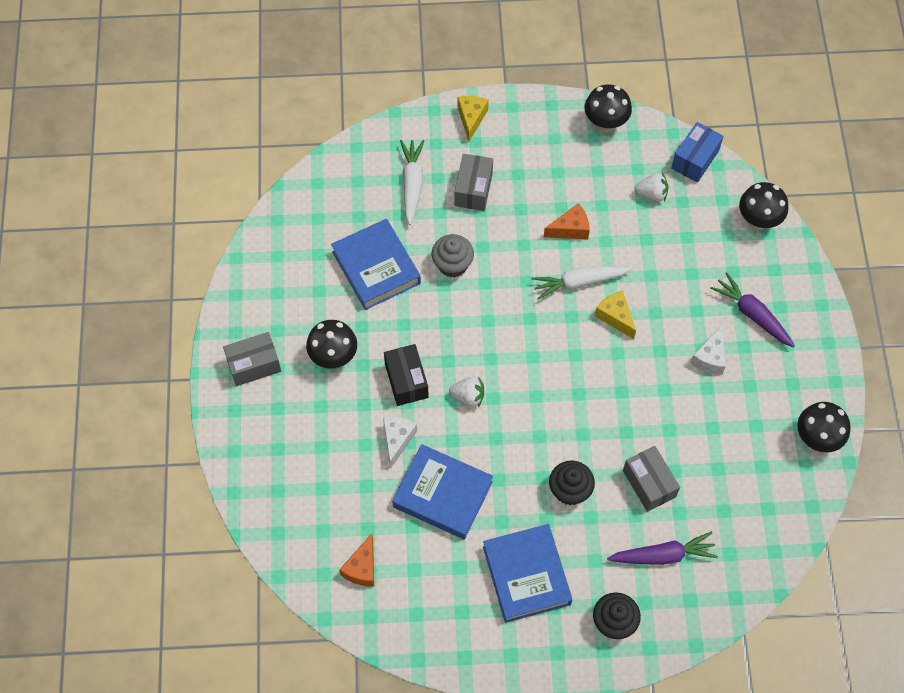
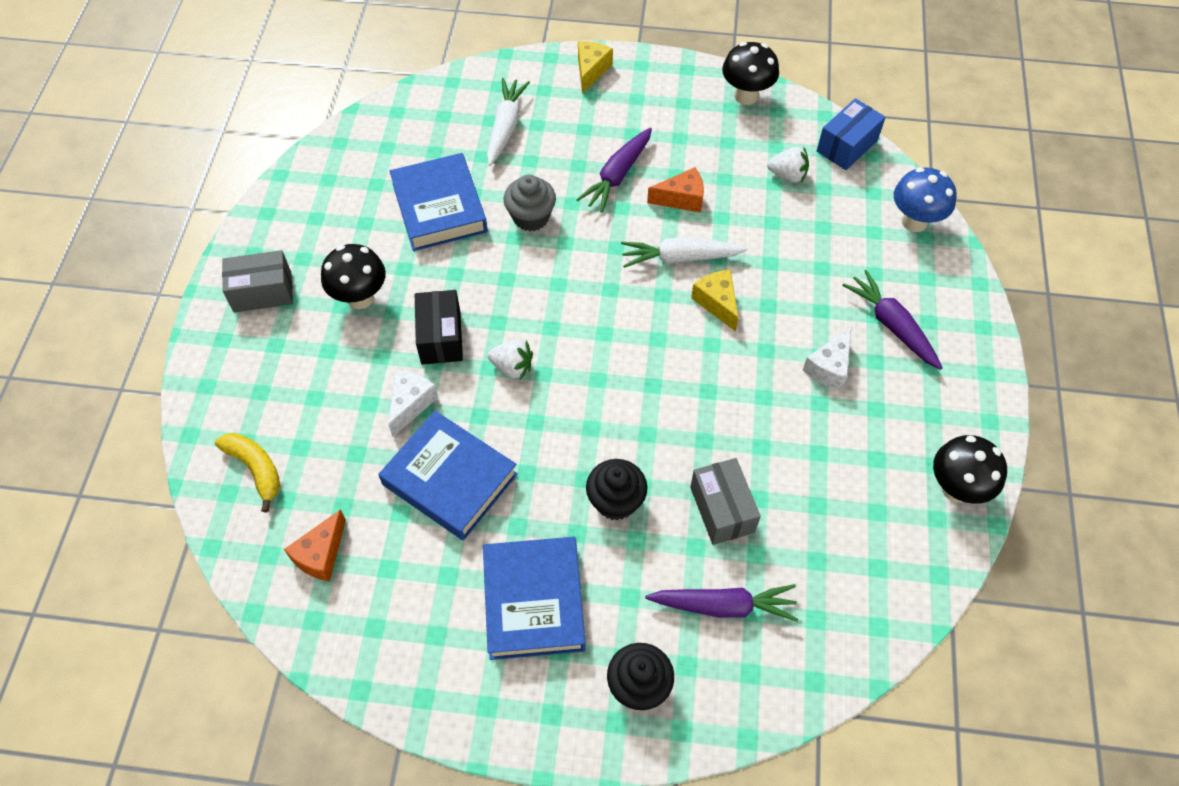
camera: 10 degrees right, 5 degrees down
(293, 511) = (255, 469): none -> yellow banana
(473, 189) = (576, 142): grey box -> none
(514, 216) = (617, 176): none -> purple carrot
(758, 221) = (914, 222): black mushroom -> blue mushroom

